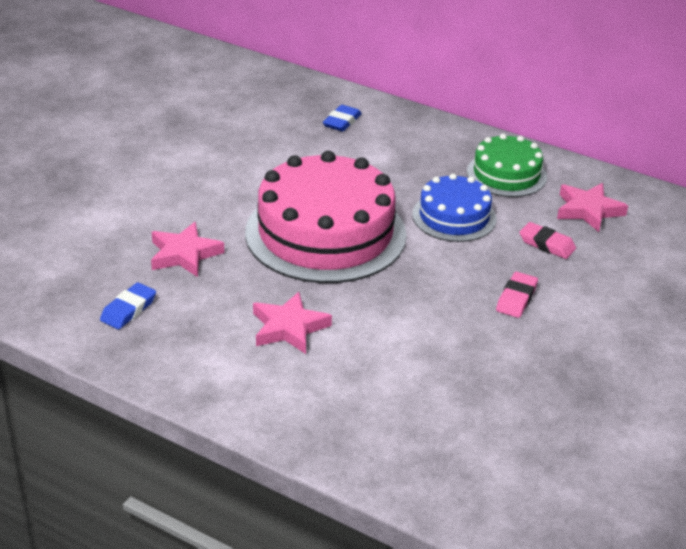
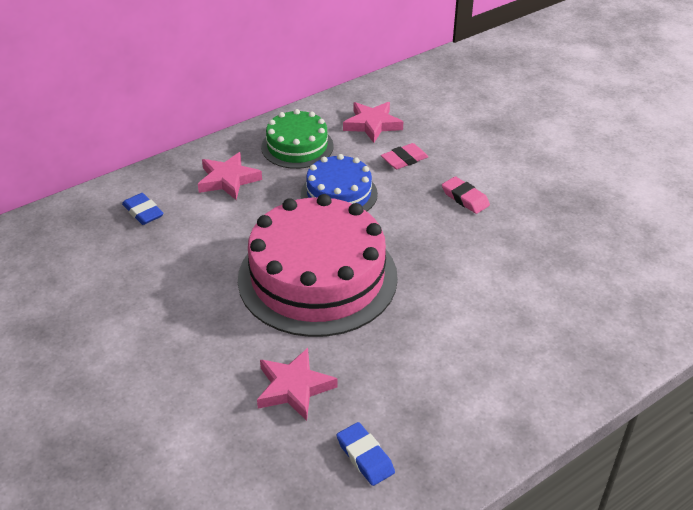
camera: 65 degrees left, 5 degrees up
(289, 328) = (445, 343): pink star -> pink star (228, 180)

